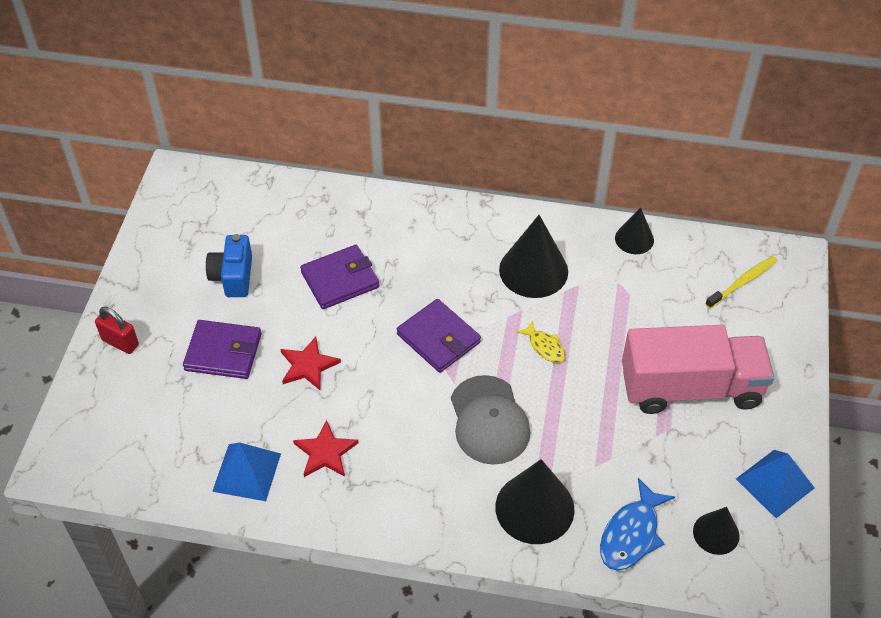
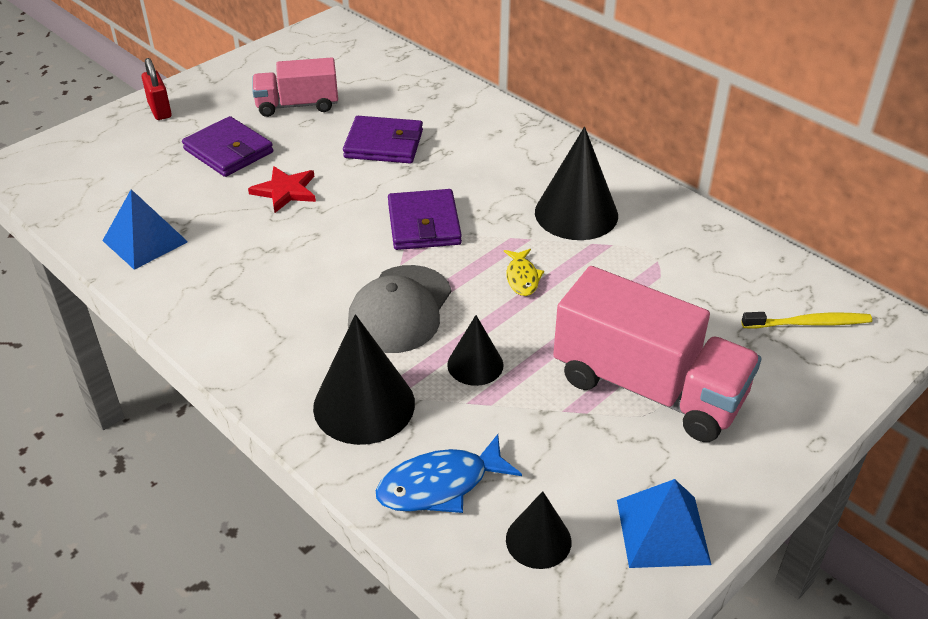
camera: 35 degrees right, 10 degrees down
(233, 276) = (297, 105): blue camera -> pink truck
(325, 452) = (225, 259): red star -> none
(634, 239) = (713, 234): black cone -> black cone (475, 364)

